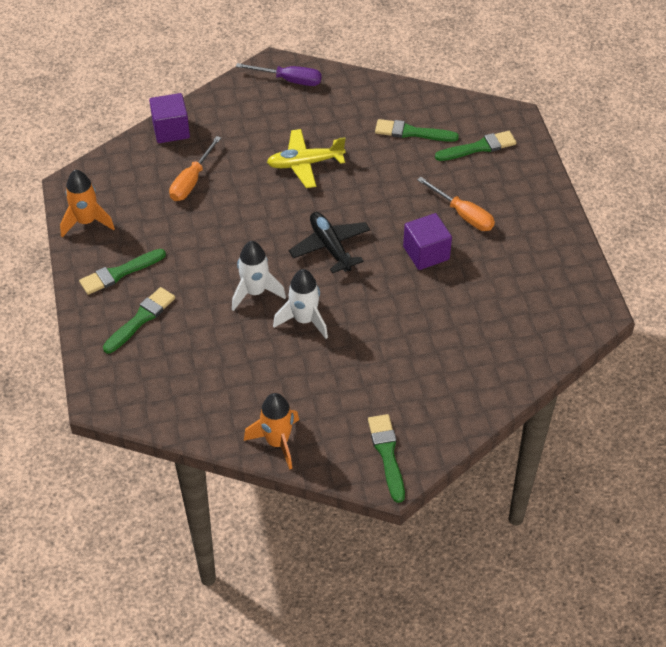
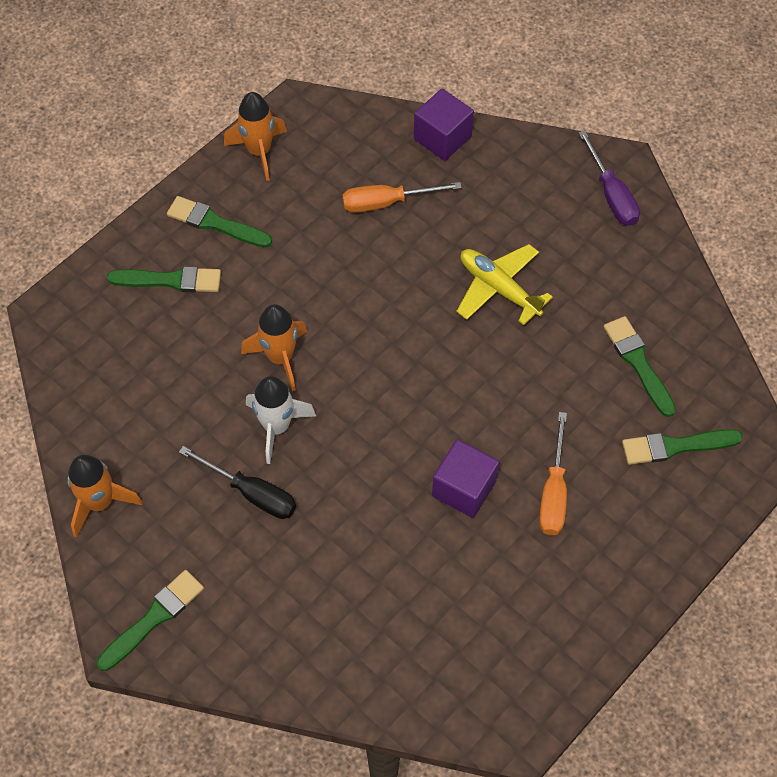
camera: 55 degrees right, 10 degrees up
(255, 292) = (280, 357): white rocket -> orange rocket
(330, 247) = (397, 388): black plane -> none
(340, 357) = (252, 493): none -> black screwdriver
(479, 147) = (675, 446): green brush -> green brush turned 135 degrees clockwise

